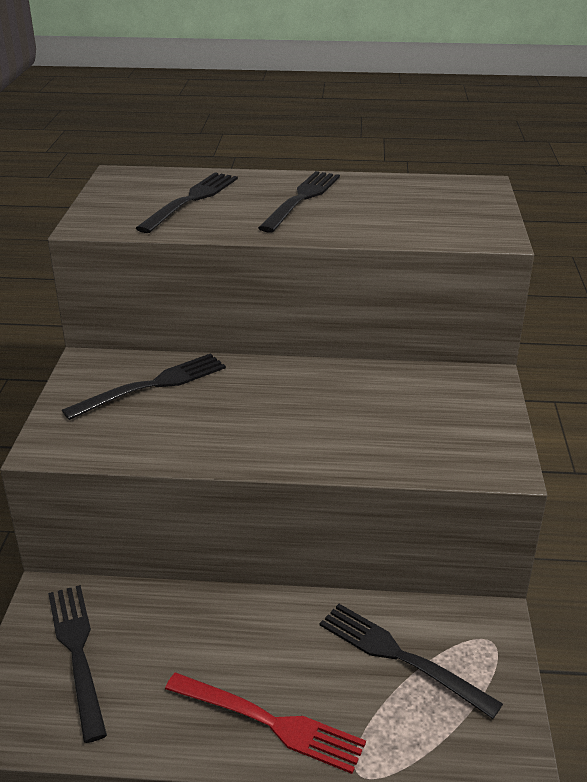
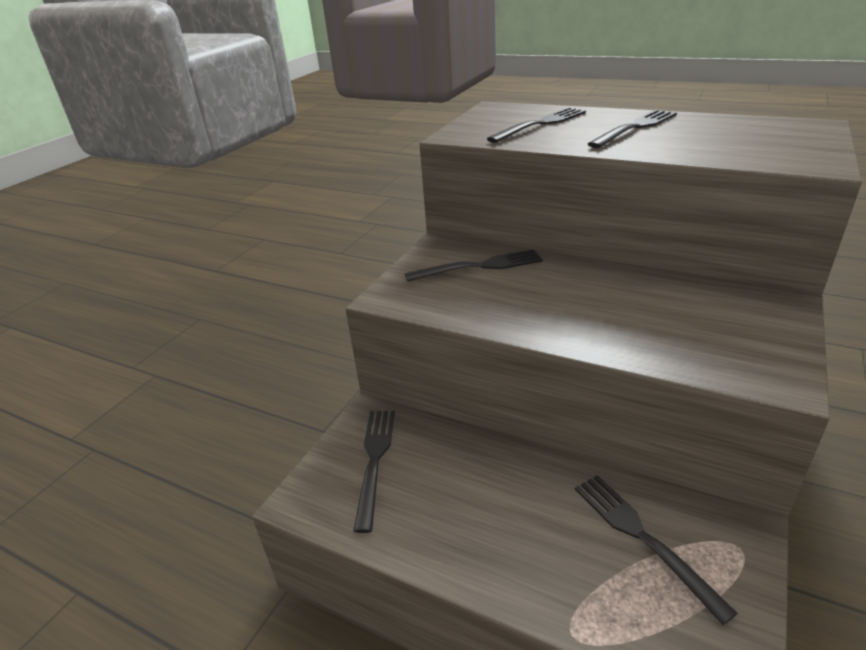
camera: 25 degrees right, 0 degrees up
(271, 723) = (506, 561): red fork -> none

